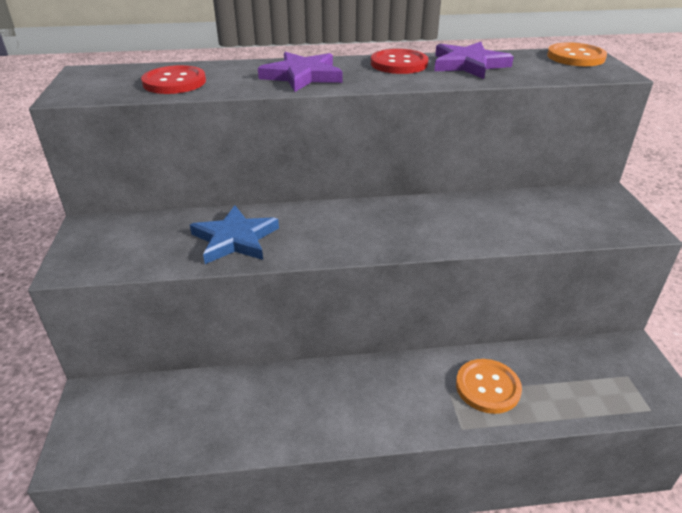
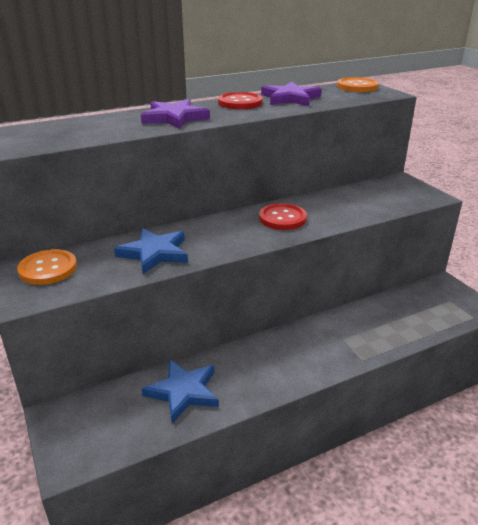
camera: 20 degrees left, 5 degrees down
(174, 82) = (72, 133): red button -> red button (282, 218)
(229, 408) = (183, 392): none -> blue star
(487, 387) = (366, 329): orange button -> orange button (48, 269)

